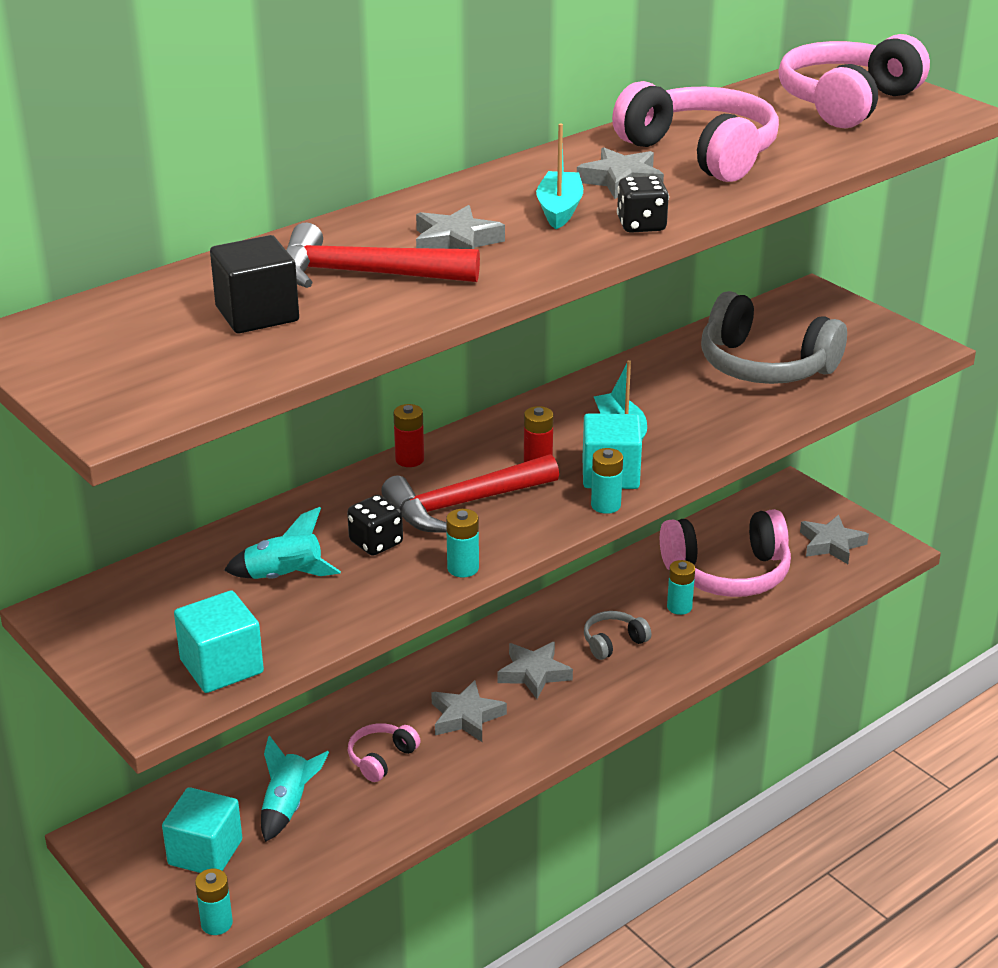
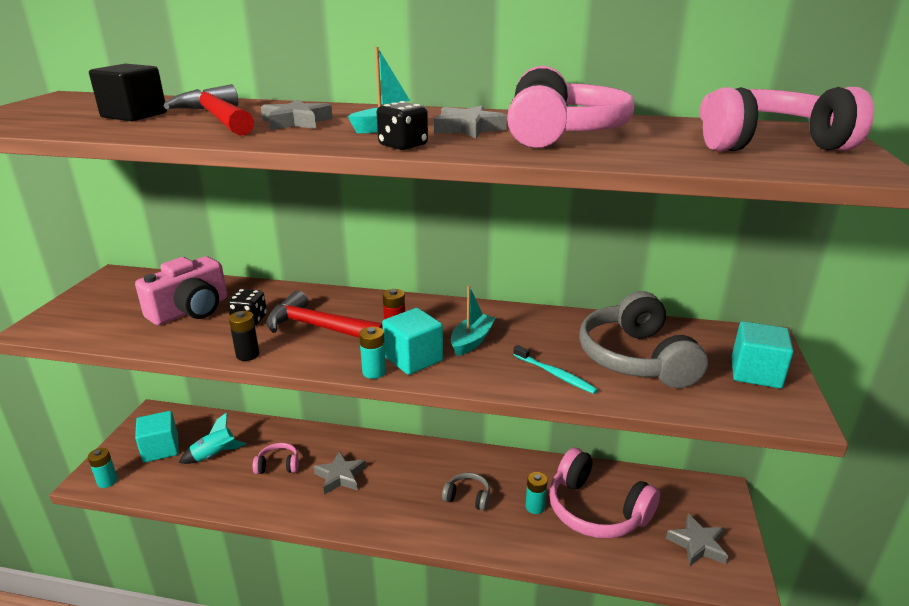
camera: 50 degrees right, 5 degrees down
(221, 666) = (87, 328): turquoise cube -> turquoise cube (755, 373)
(284, 577) = (190, 310): turquoise rocket -> pink camera
(409, 459) = (347, 295): red battery -> none
(463, 568) = (247, 355): turquoise battery -> black battery
(534, 673) = (404, 481): grey star -> none
(737, 415) = (555, 374): none -> turquoise toothbrush

